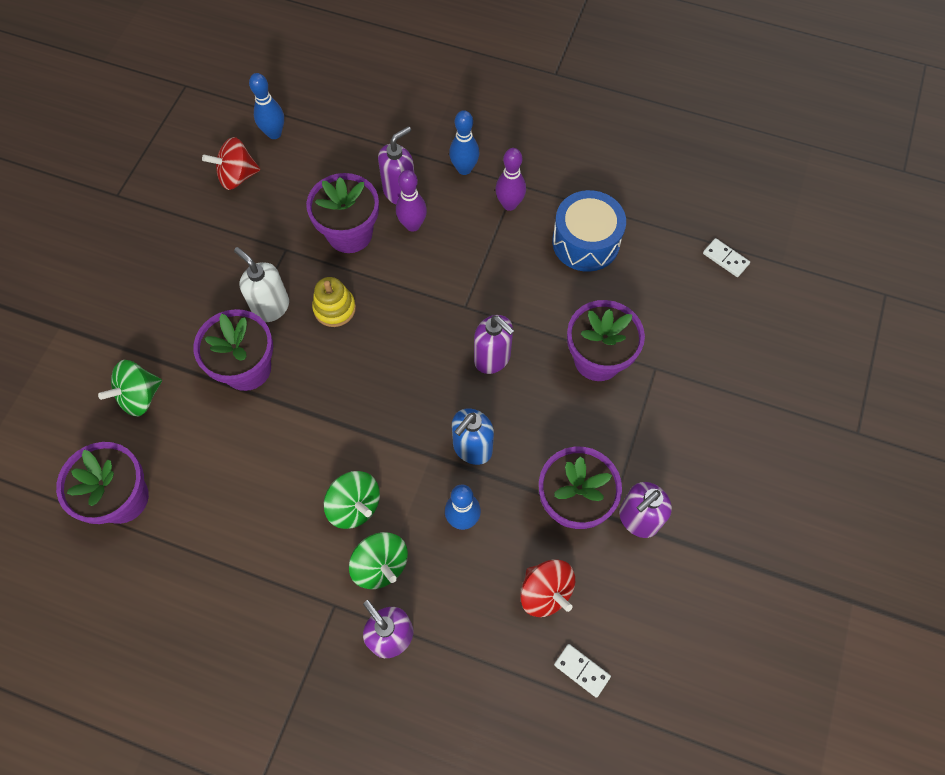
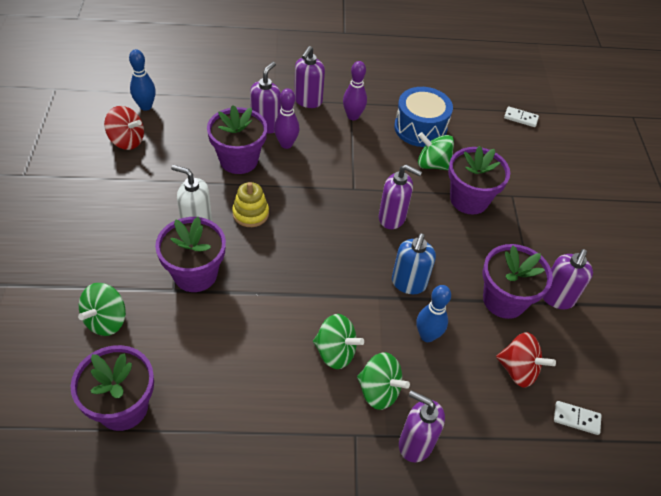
camera: 25 degrees left, 15 degrees down
(237, 176) = (127, 141): red spinning top -> red spinning top turned 120 degrees counterclockwise
(464, 169) = (308, 101): blue bowling pin -> purple soap dispenser
(576, 298) = (432, 164): none -> green spinning top

